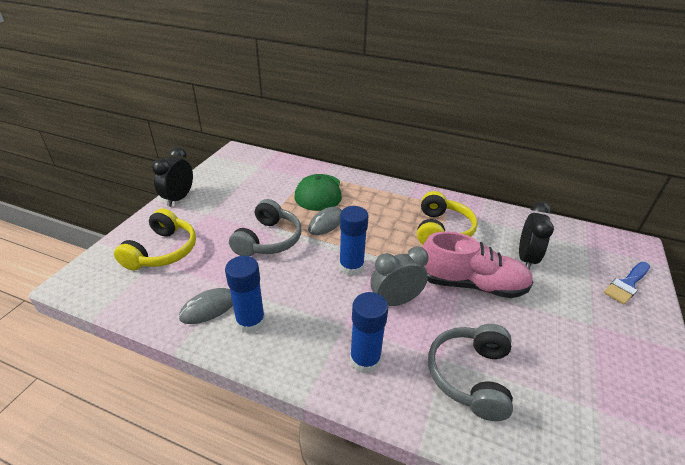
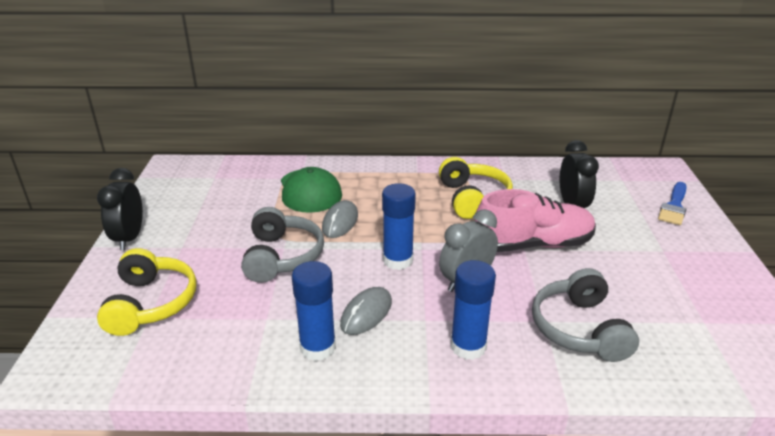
camera: 20 degrees left, 5 degrees down
(209, 308) = (256, 348): grey mouse -> grey mouse (366, 313)

